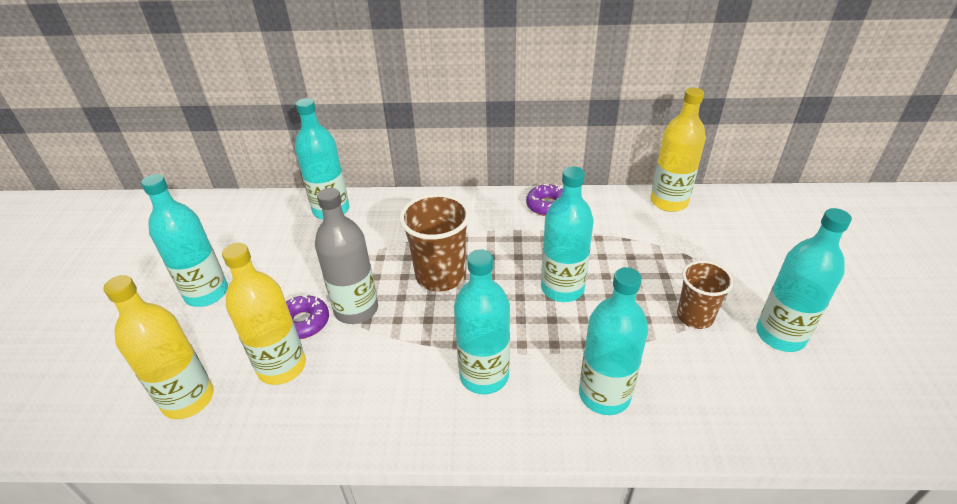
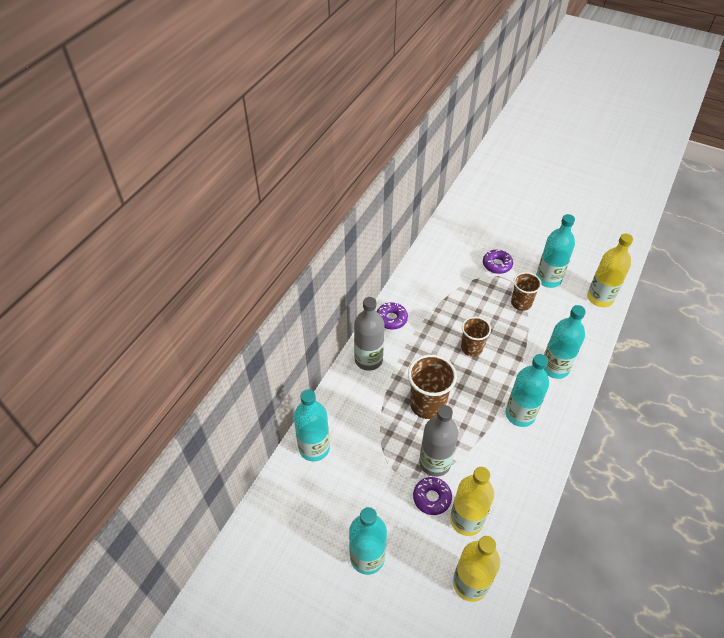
camera: 65 degrees left, 10 degrees up
(473, 208) = (368, 360): none -> grey bottle
(562, 288) = (471, 348): turquoise bottle -> brown cup
(668, 202) = (425, 260): yellow bottle -> yellow bottle (600, 298)
(740, 269) = (497, 265): none -> purple donut

